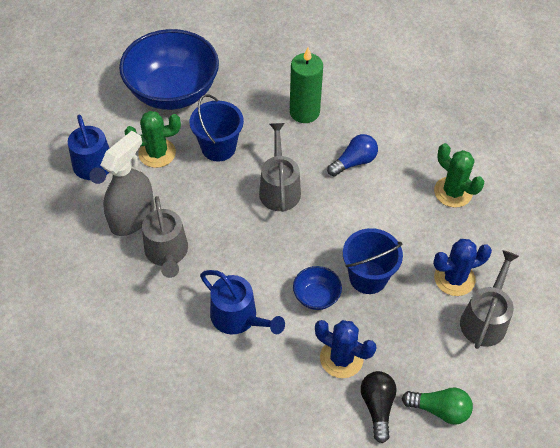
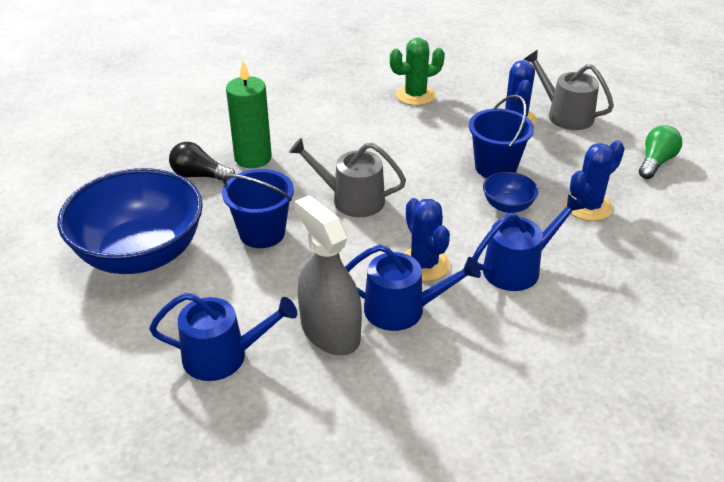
camera: 70 degrees left, 15 degrees down
(157, 153) = (236, 288): green cactus -> none
(167, 253) = (402, 309): grey watering can -> blue watering can
(220, 254) = (424, 264): none -> blue cactus
(354, 162) = (345, 142): blue light bulb -> none
(377, 407) = (647, 197): black light bulb -> black light bulb (199, 176)

